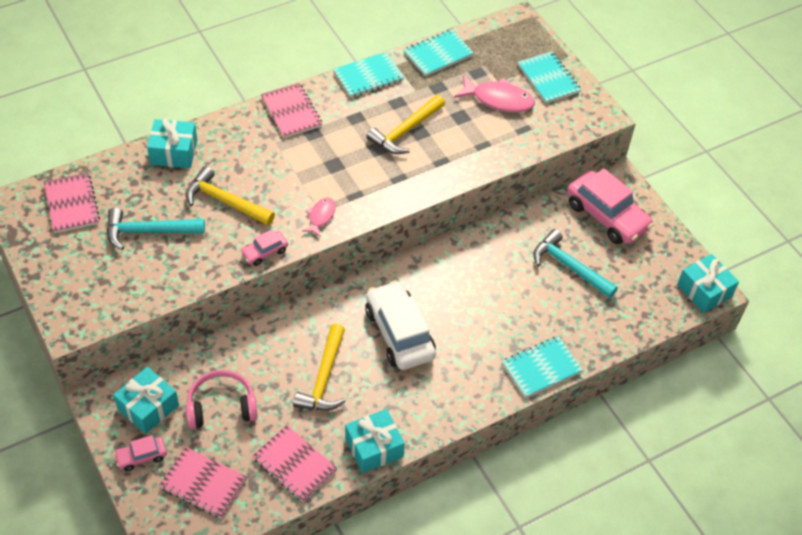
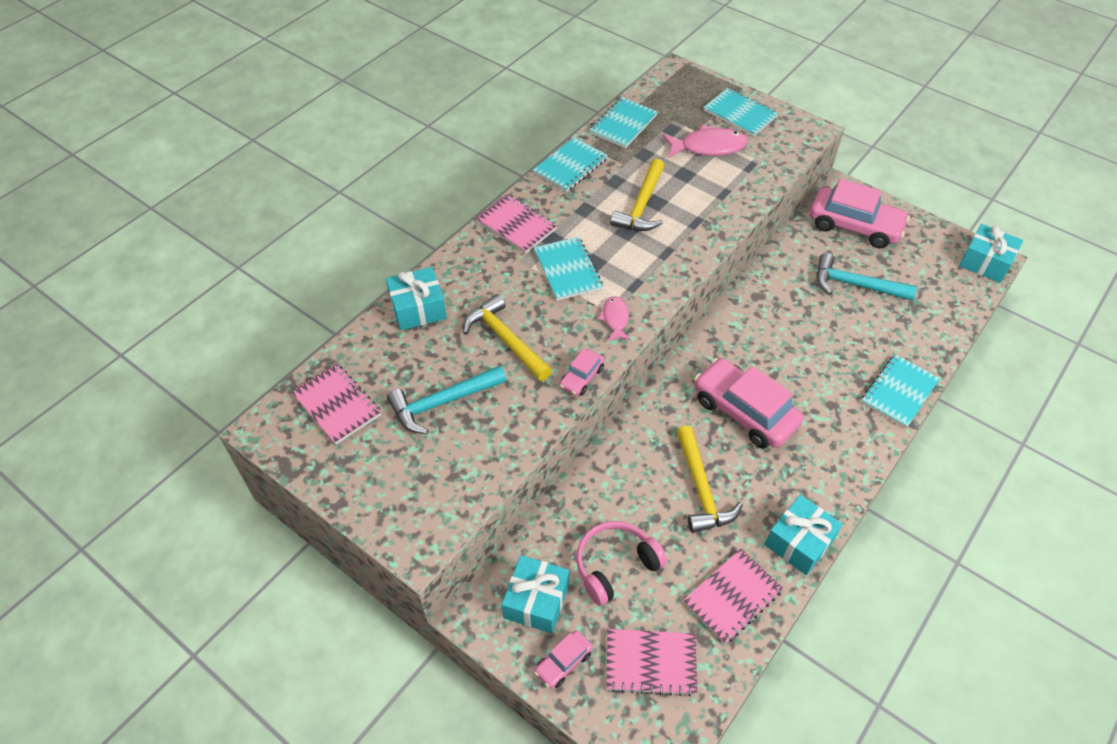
camera: 20 degrees left, 0 degrees up
(225, 201) = (505, 339): yellow hammer -> yellow hammer turned 45 degrees clockwise
(294, 464) = (732, 596): pink notebook -> pink notebook turned 60 degrees counterclockwise
(309, 163) = (567, 270): none -> turquoise notebook
(399, 333) = (744, 411): white car -> pink car

